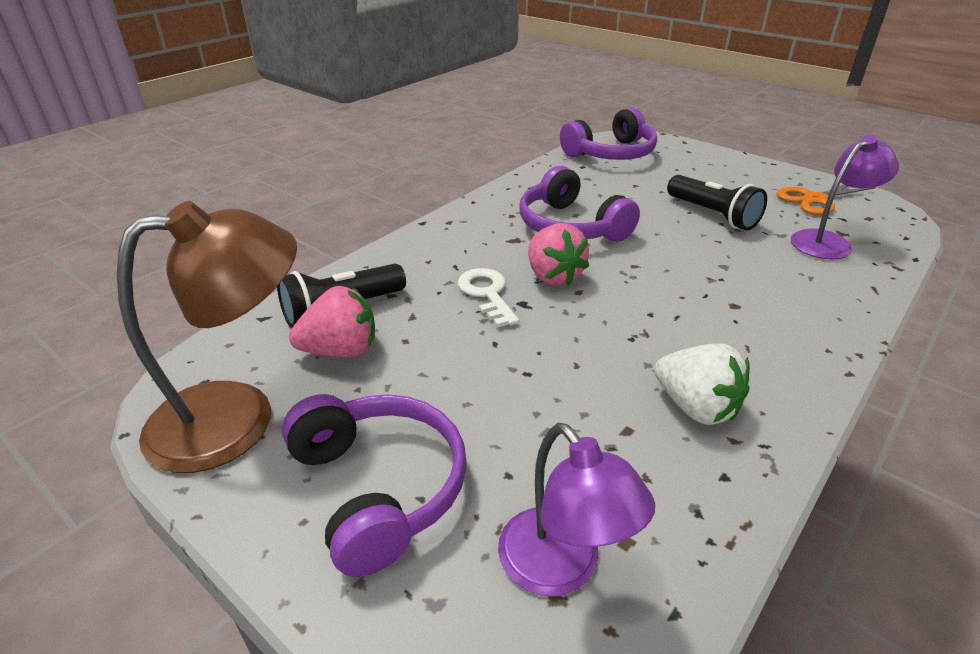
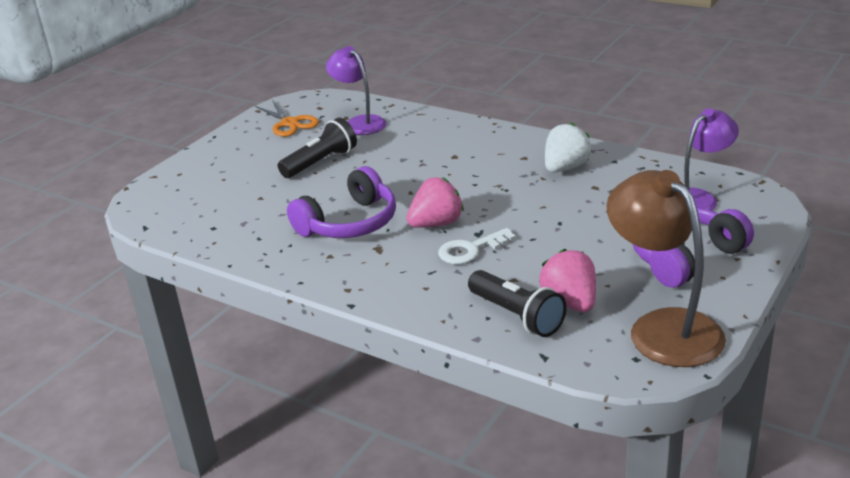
camera: 95 degrees left, 5 degrees down
(611, 153) = (181, 213): purple headphones -> none

